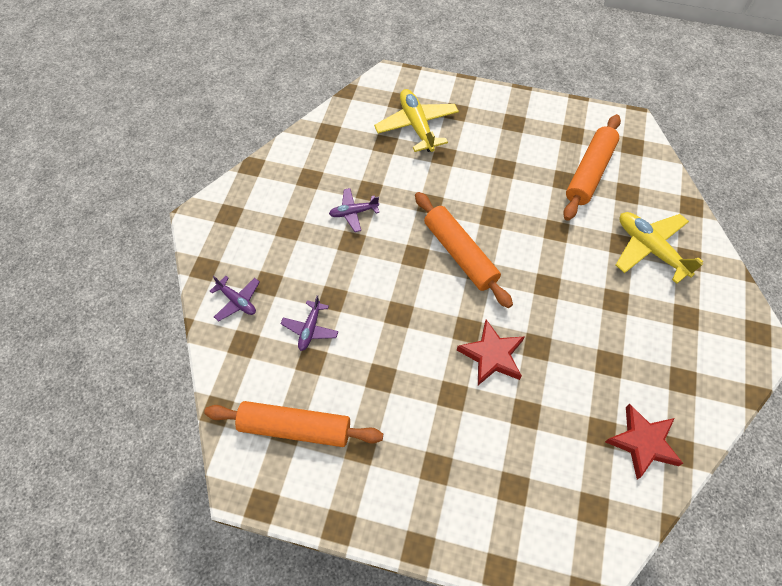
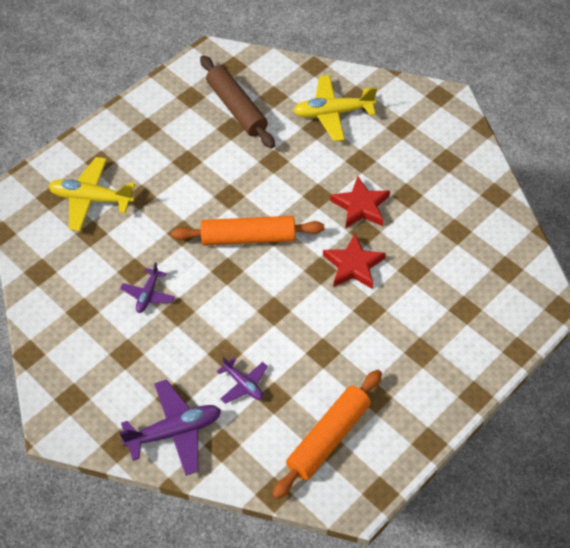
camera: 60 degrees left, 5 degrees down
(237, 301) = (174, 431): purple plane -> purple plane, size x1.75
(589, 172) = (236, 108): orange rolling pin -> brown rolling pin
(643, 442) = (478, 211): red star -> red star (361, 206)

